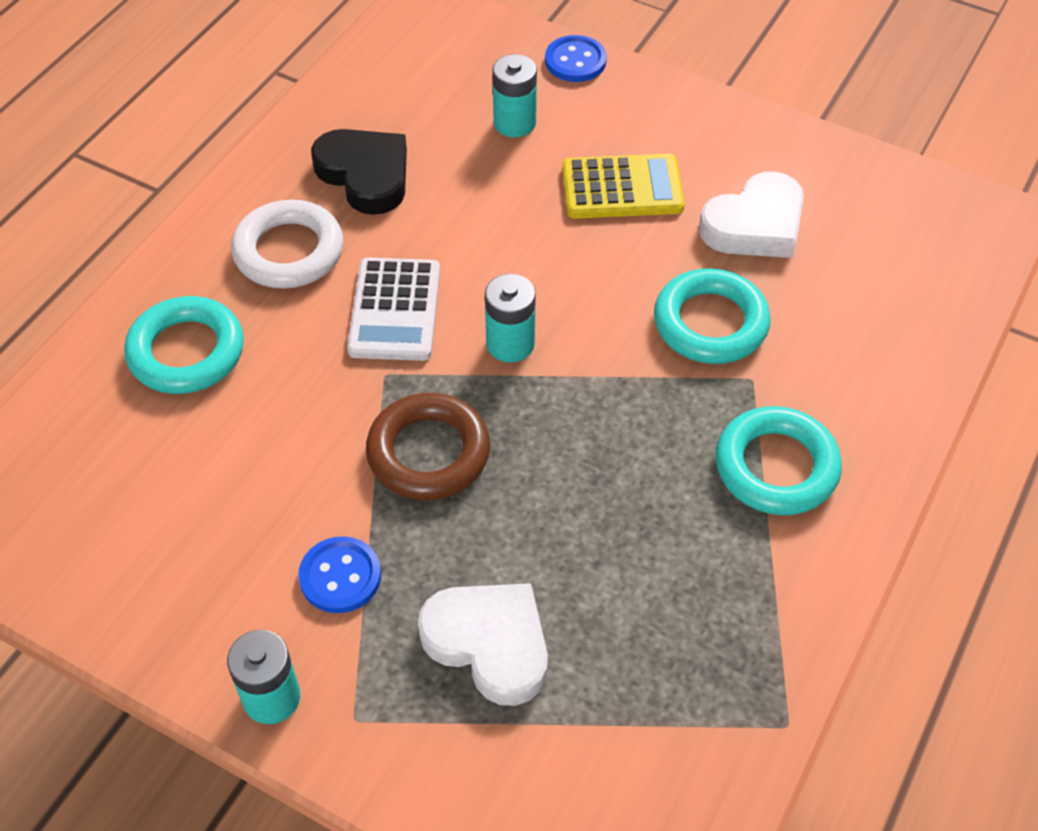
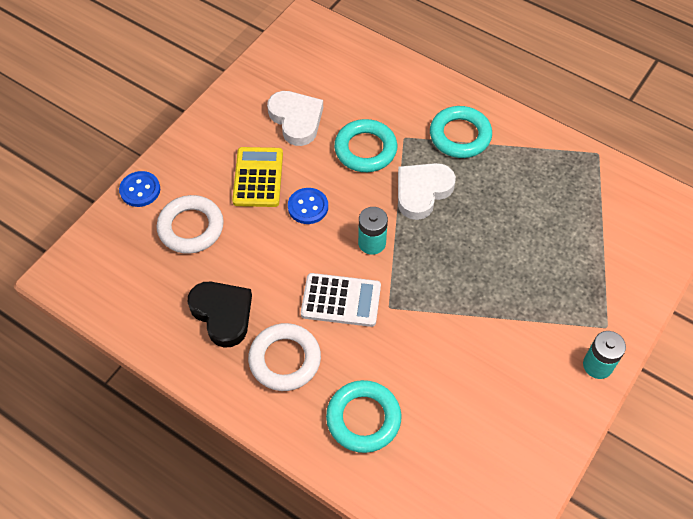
camera: 85 degrees left, 5 degrees up
(340, 576) = (525, 332): blue button -> blue button (308, 207)
(365, 175) = (222, 314): black heart -> black heart turned 90 degrees clockwise
(428, 453) = (446, 287): brown ring -> none
(489, 644) = (562, 265): white heart -> white heart (422, 192)
(514, 123) = (191, 227): turquoise battery -> white ring

